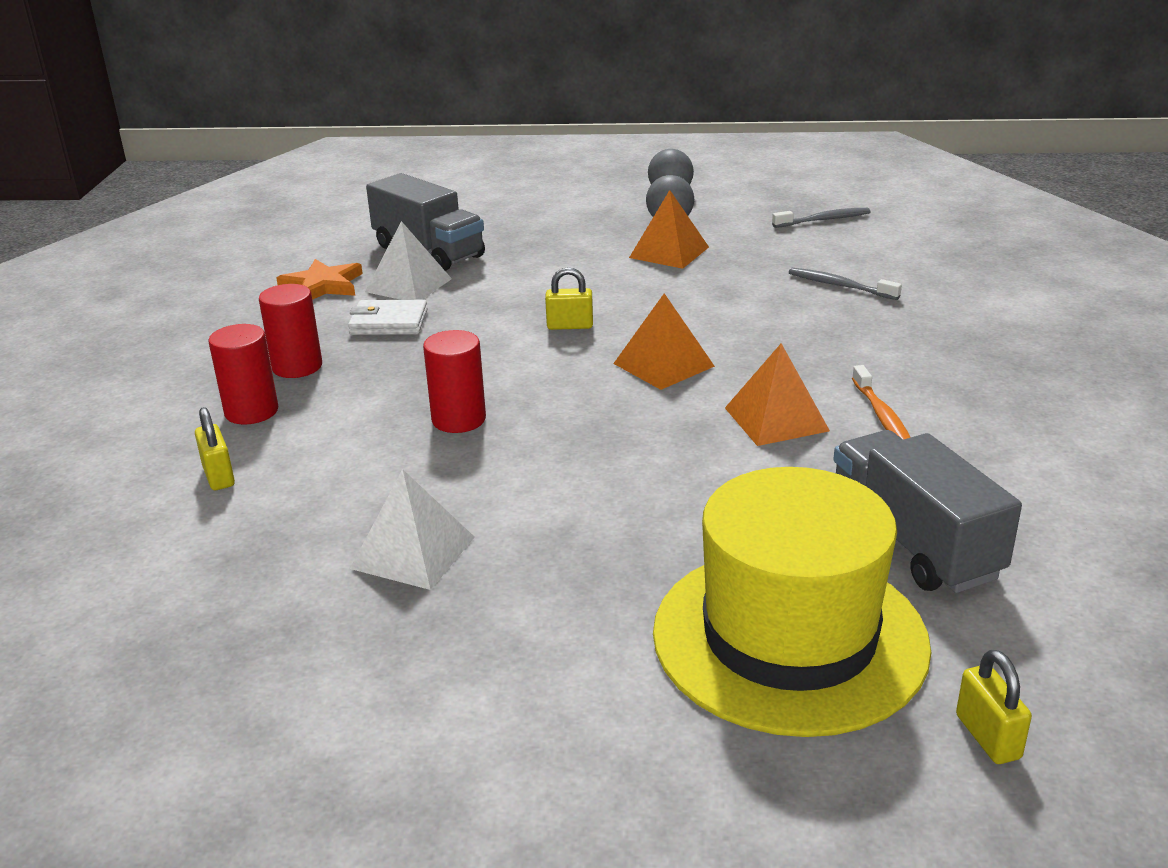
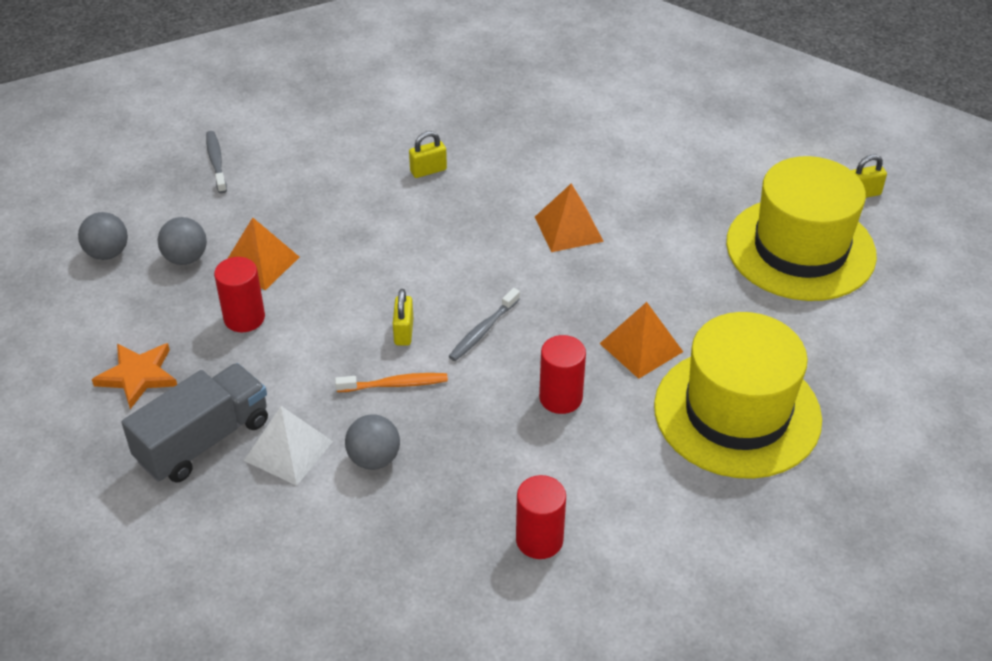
camera: 90 degrees left, 15 degrees up
(219, 476) = (644, 543): yellow padlock -> yellow padlock (428, 170)
(297, 367) = (457, 519): red cylinder -> red cylinder (244, 318)
(322, 285) = (272, 524): orange star -> orange star (138, 376)
(388, 322) = (374, 459): white wallet -> grey ball
(413, 552) = (737, 413): white pyramid -> yellow hat
(663, 365) = (482, 279): orange pyramid -> orange pyramid (641, 347)
(840, 286) = (358, 171): grey toothbrush -> grey toothbrush (483, 330)
(882, 416) = (567, 181): orange toothbrush -> orange toothbrush (395, 384)
(912, 542) = (709, 191): grey truck -> none

